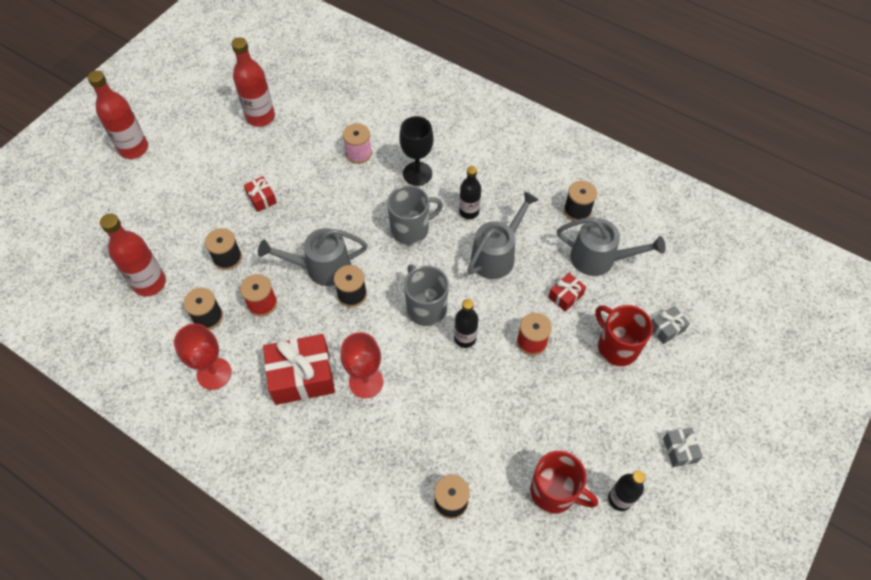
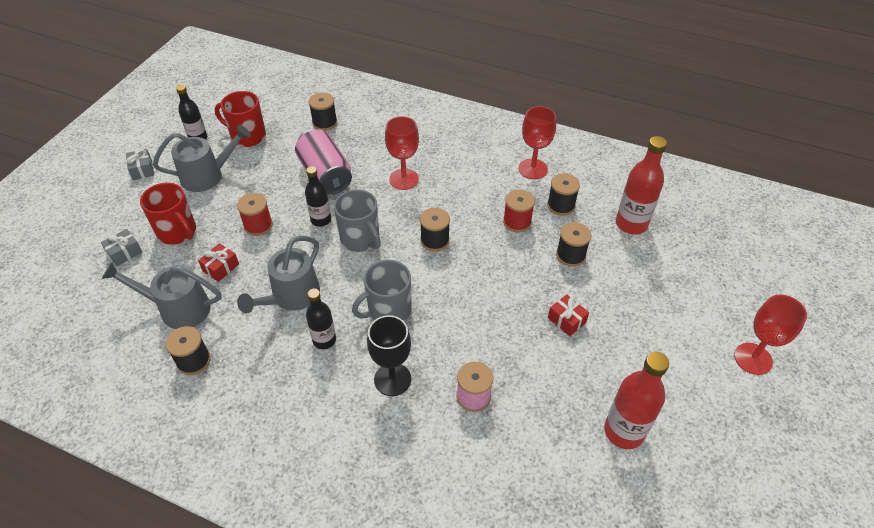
camera: 170 degrees right, 10 degrees down
(134, 149) = (753, 359): red bottle -> red goblet
(302, 376) = (459, 176): red gift -> none
(321, 268) = (473, 259): grey watering can -> grey watering can (208, 176)
(456, 403) = (325, 175): none -> pink can

